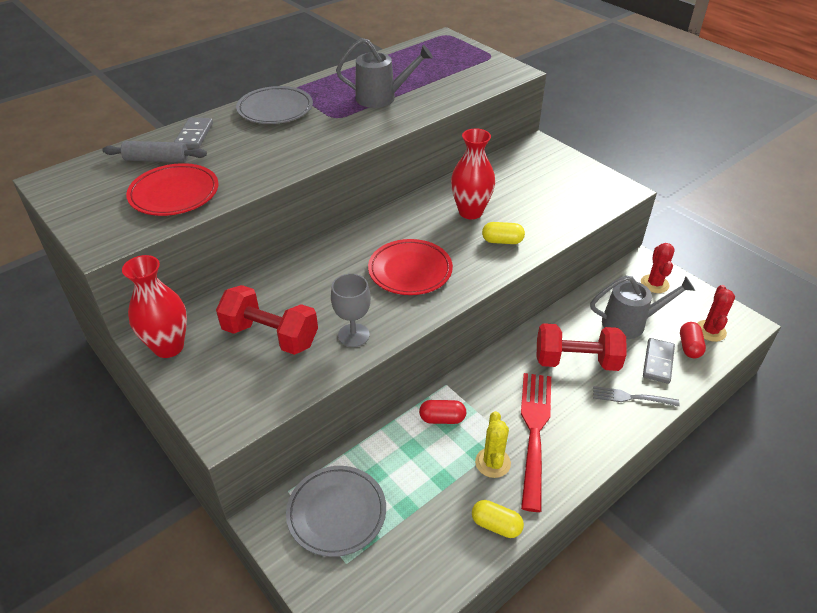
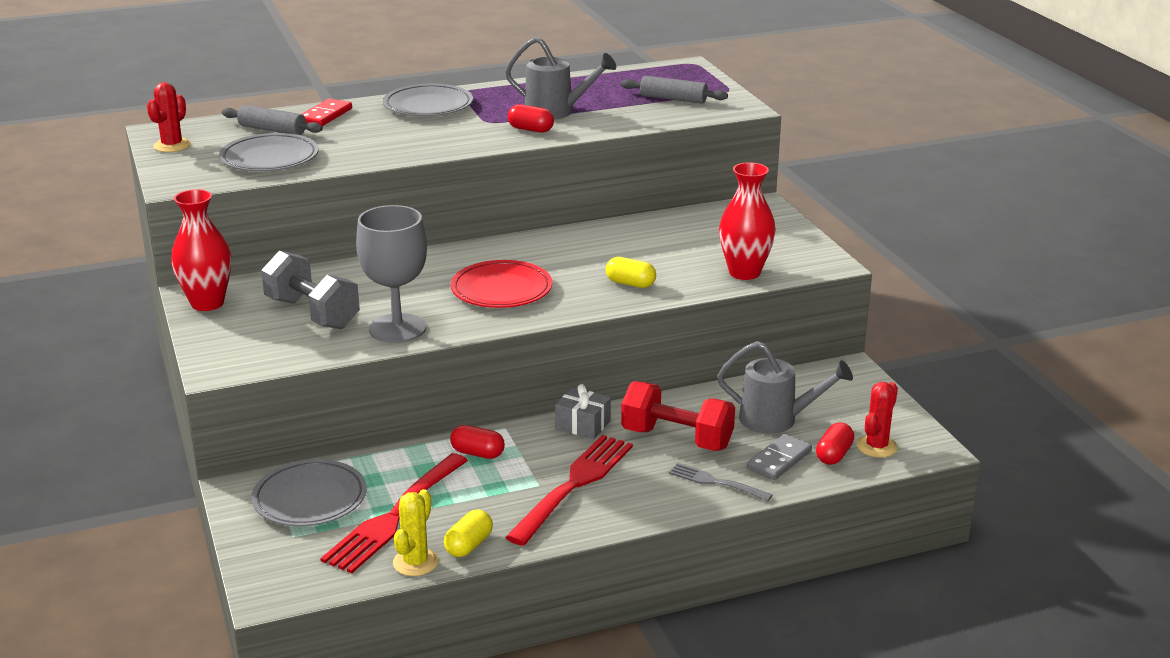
camera: 20 degrees right, 15 degrees down
(174, 194) = (269, 158): red plate -> grey plate
(194, 135) = (325, 116): grey domino -> red domino
(270, 336) = (312, 313): red dumbbell -> grey dumbbell
(353, 335) = (397, 328): grey goblet -> grey goblet, size x1.57
(375, 120) = (530, 129): none -> red capsule
(418, 509) = (395, 515): none -> red fork
(459, 70) = (673, 99): none -> grey rolling pin
(470, 212) = (616, 253): red vase -> red vase (744, 273)
(492, 463) = (505, 499): yellow cactus -> yellow cactus (415, 562)
(496, 525) = (469, 545): yellow capsule -> yellow capsule turned 75 degrees clockwise
(502, 366) = (583, 425): none -> grey gift
(654, 284) = (844, 391): red cactus -> red cactus (172, 145)

